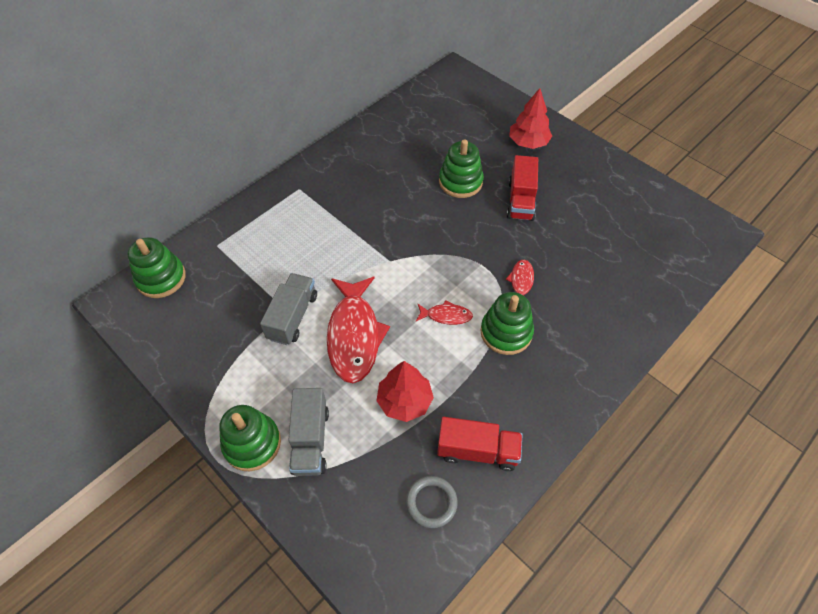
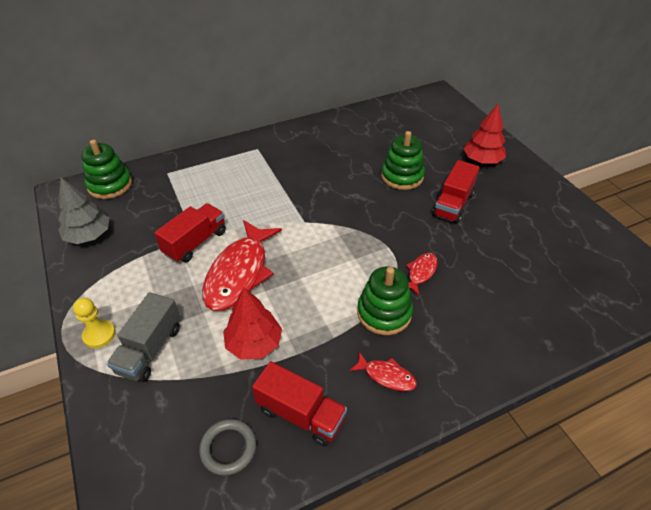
camera: 20 degrees right, 10 degrees down
(175, 344) = (89, 236): none -> grey tree
(252, 443) = (99, 335): green stacking toy -> yellow pawn
(293, 317) = (195, 242): grey truck -> red truck
(446, 316) = (332, 281): red fish -> red fish (386, 376)

